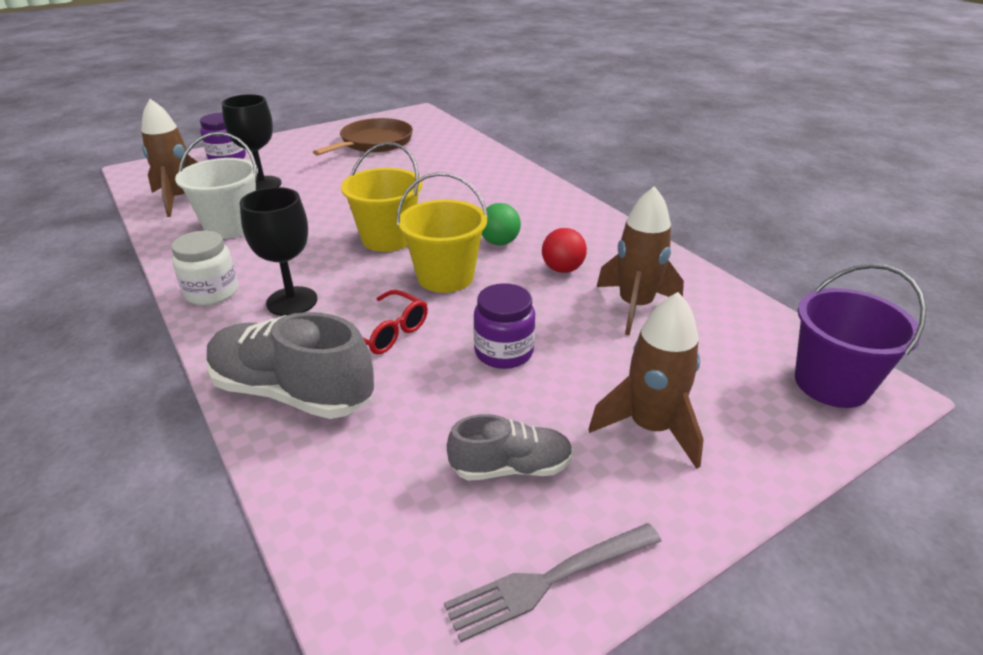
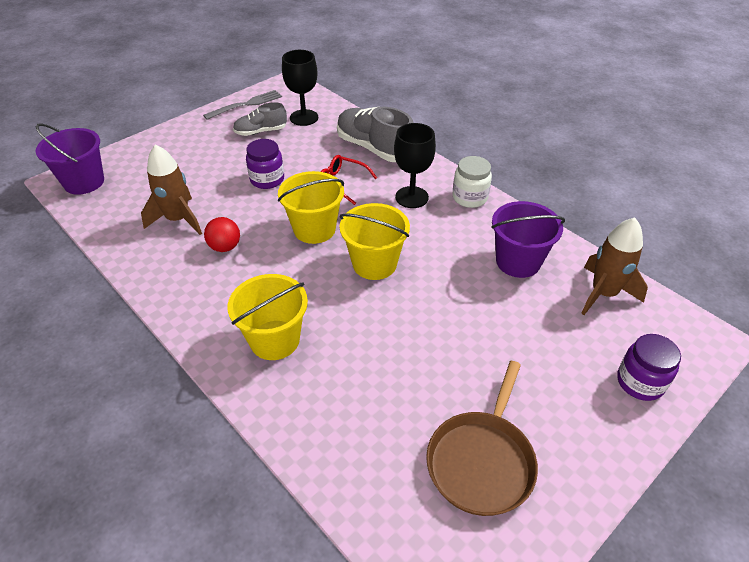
camera: 170 degrees right, 10 degrees up
(231, 226) = (518, 261): white bucket -> purple bucket
(262, 184) = (547, 330): black goblet -> black goblet (304, 118)
(292, 392) = (374, 148): grey shoe -> grey shoe turned 150 degrees counterclockwise
(499, 242) = (277, 271): green ball -> none
(506, 198) = (274, 340): none -> yellow bucket
(650, 428) = (194, 152): brown rocket -> none

